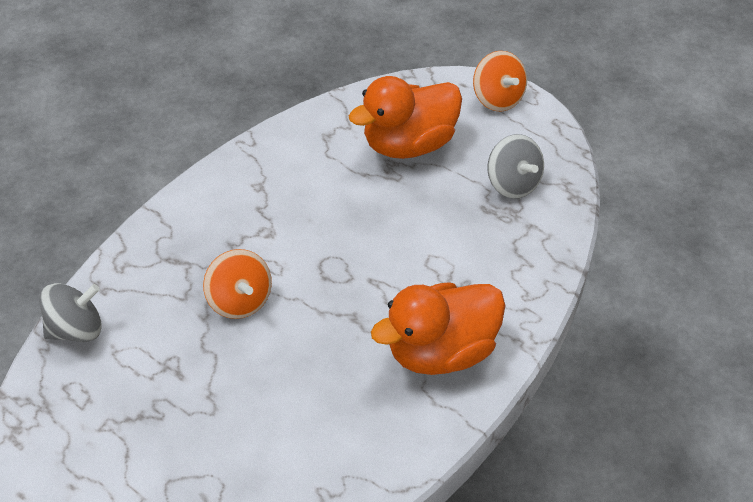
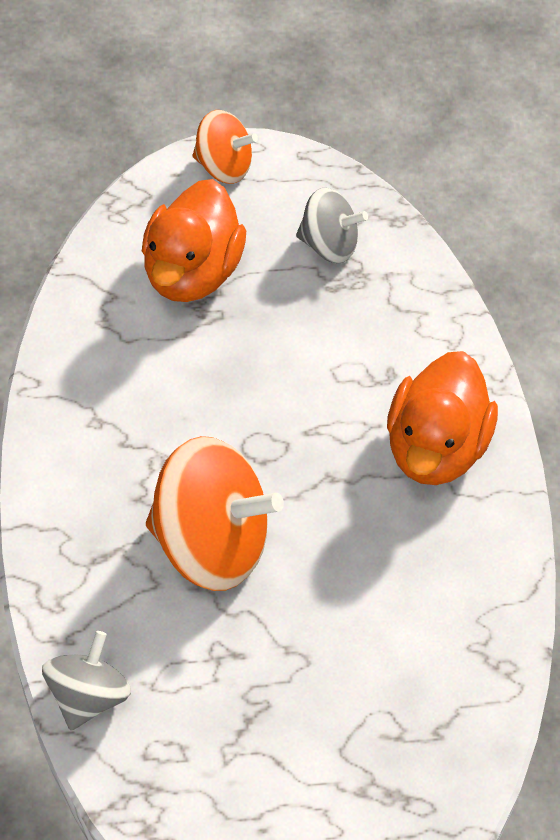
camera: 45 degrees left, 5 degrees up
(240, 300) = (212, 544): orange spinning top -> orange spinning top, size x1.76

